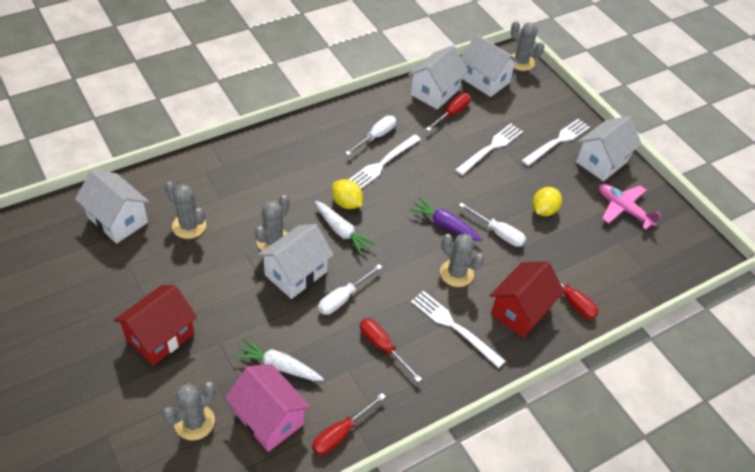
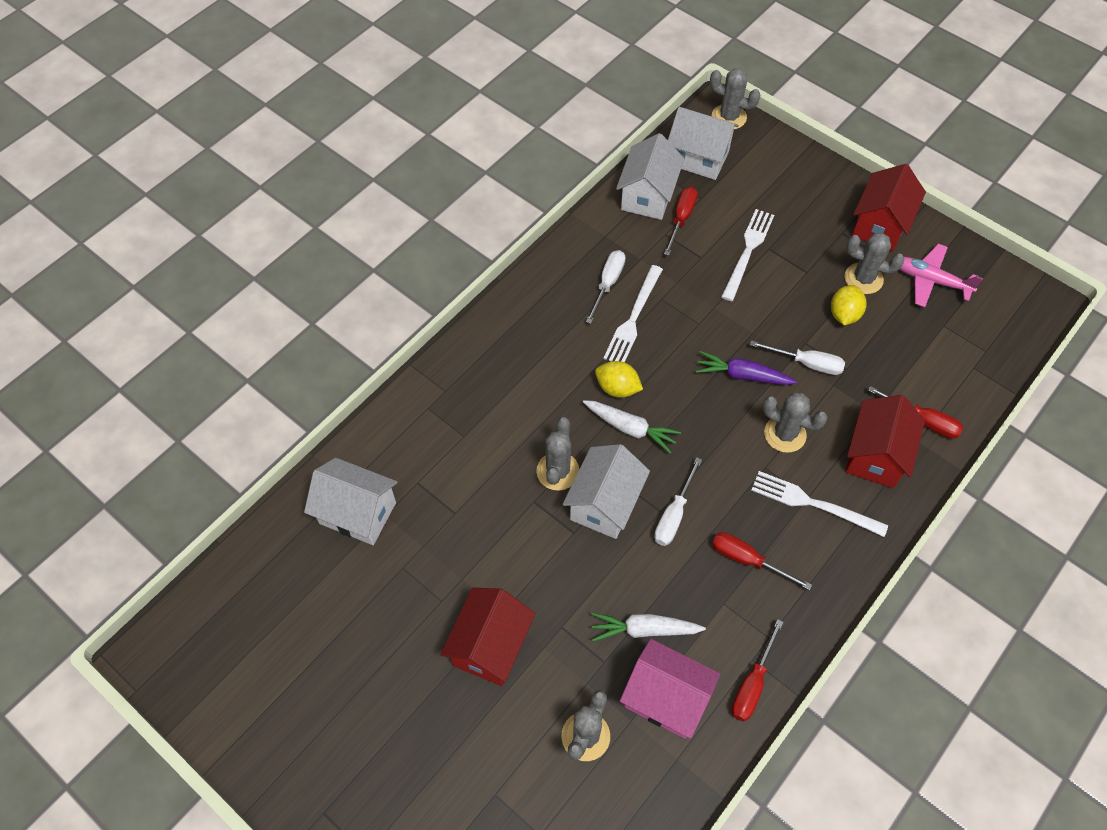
camera: 15 degrees left, 10 degrees up
(189, 226) = (447, 488): grey cactus -> grey cactus (863, 279)
(557, 141) = (819, 215): white fork -> none
(601, 162) = (880, 225): white house -> red house

